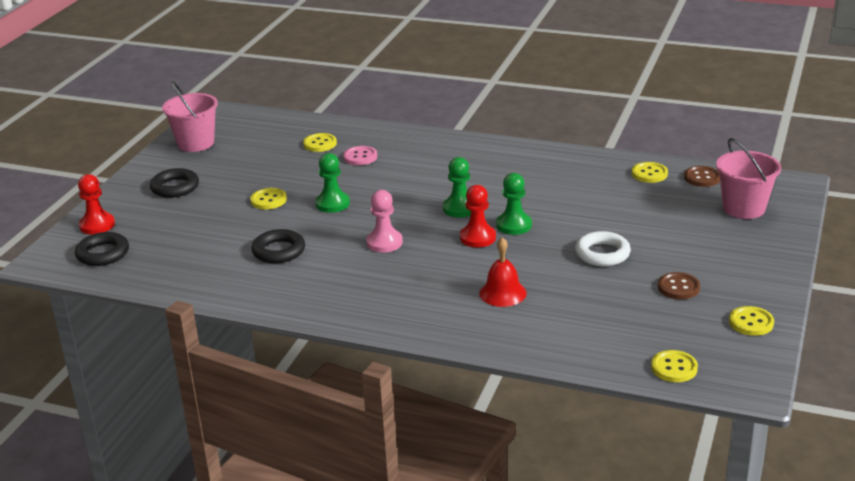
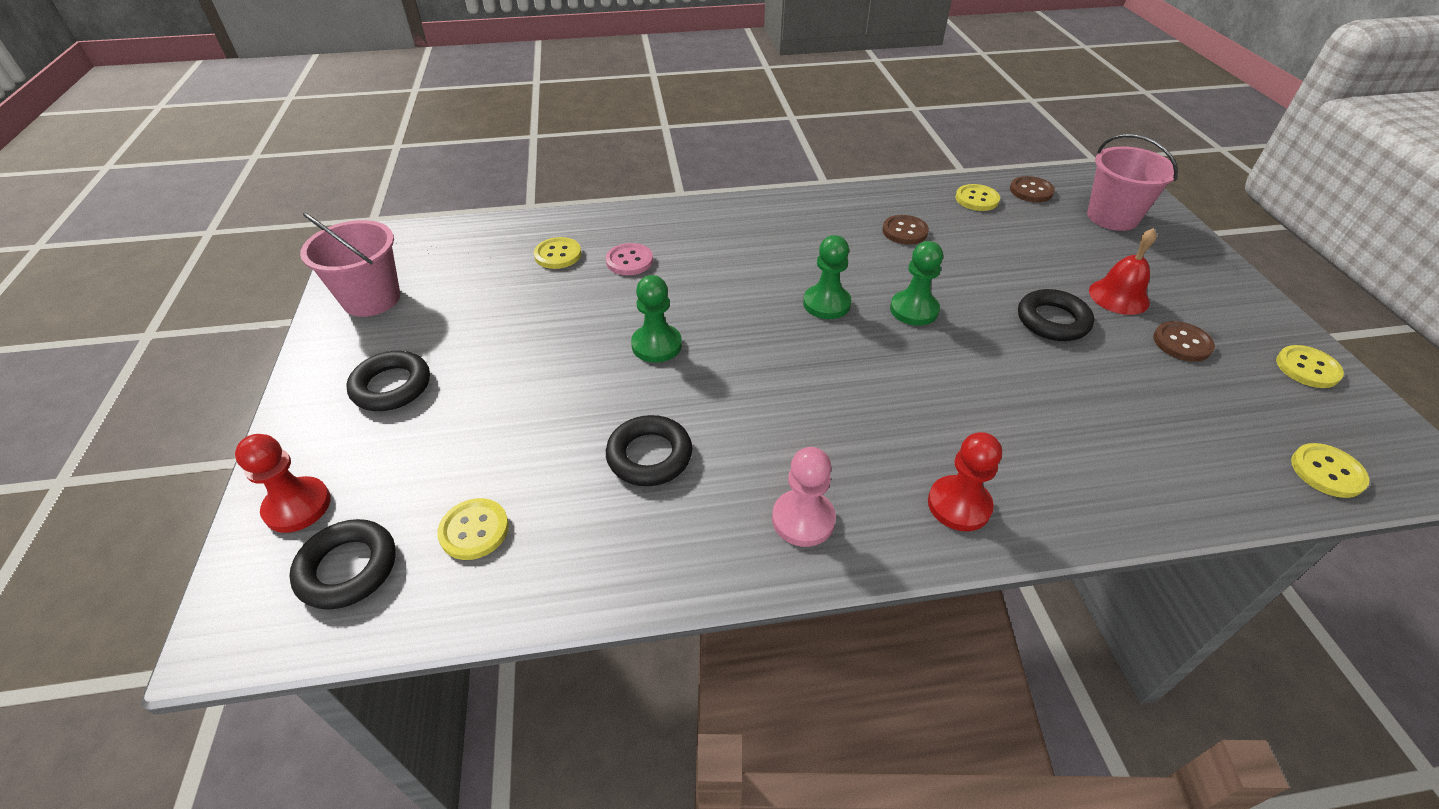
camera: 30 degrees left, 15 degrees up
(268, 200) = (559, 366): yellow button -> yellow button (474, 530)
(384, 242) = (785, 389): pink pawn -> pink pawn (803, 519)
(477, 237) = (892, 342): red pawn -> red pawn (959, 505)
(502, 293) = (1013, 423): red bell -> red bell (1118, 296)
(566, 181) = (904, 231): none -> brown button
(602, 254) = (1052, 321): white ring -> black ring

